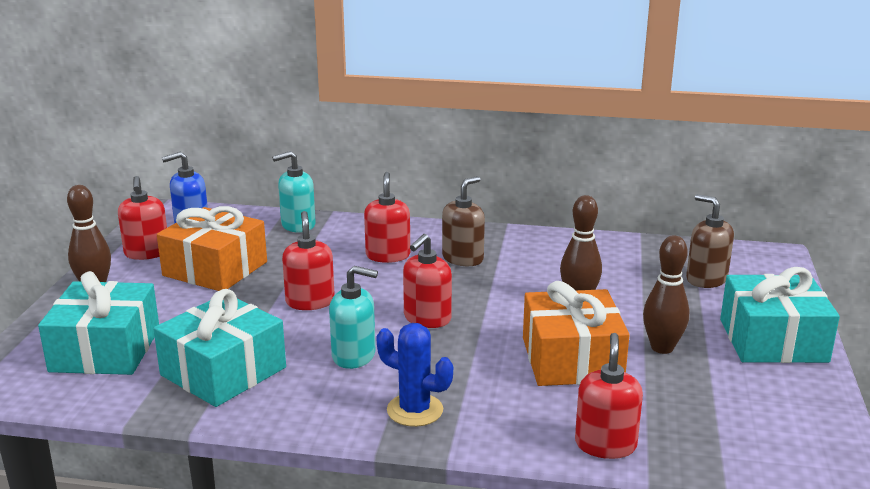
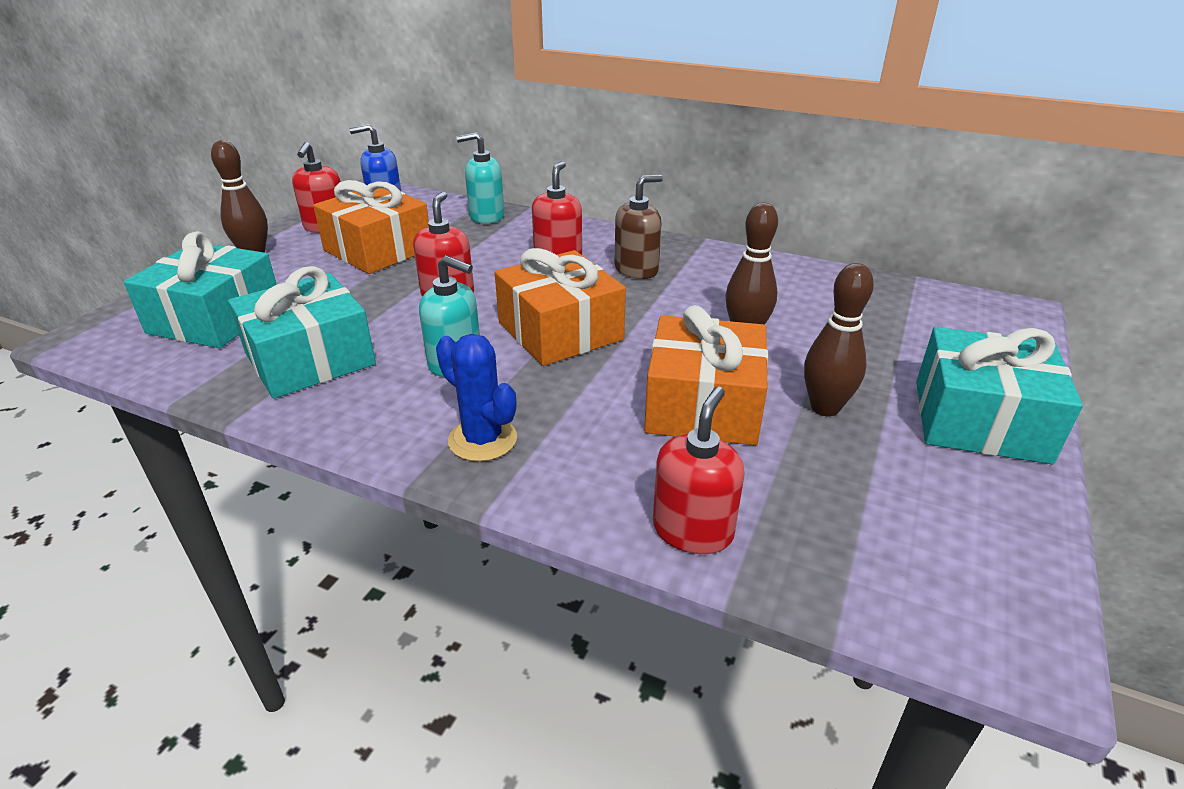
camera: 15 degrees right, 10 degrees up
(427, 318) = (560, 331): red soap dispenser -> orange gift
(706, 279) = (916, 329): brown soap dispenser -> none

